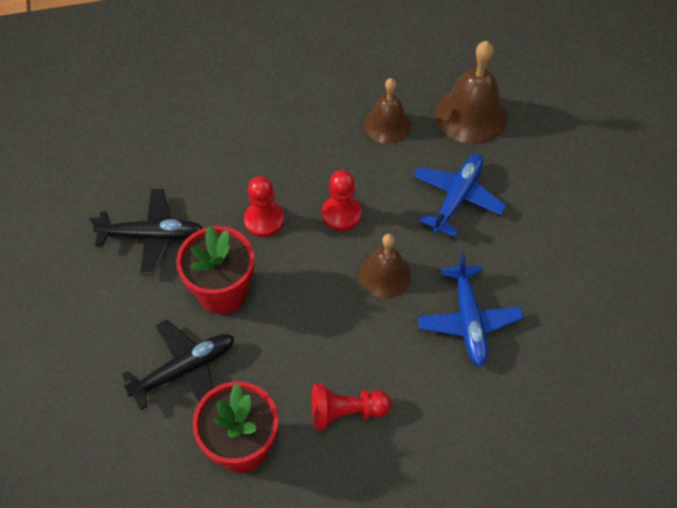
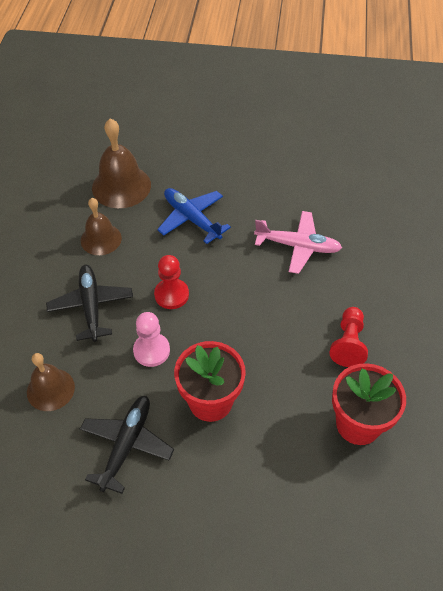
camera: 70 degrees left, 5 degrees down
(185, 369) = (275, 450): black plane -> black plane (91, 306)
(264, 220) = (151, 350): red pawn -> pink pawn
(385, 274) = (240, 283): brown bell -> brown bell (50, 389)
(468, 321) = (298, 246): blue plane -> pink plane

